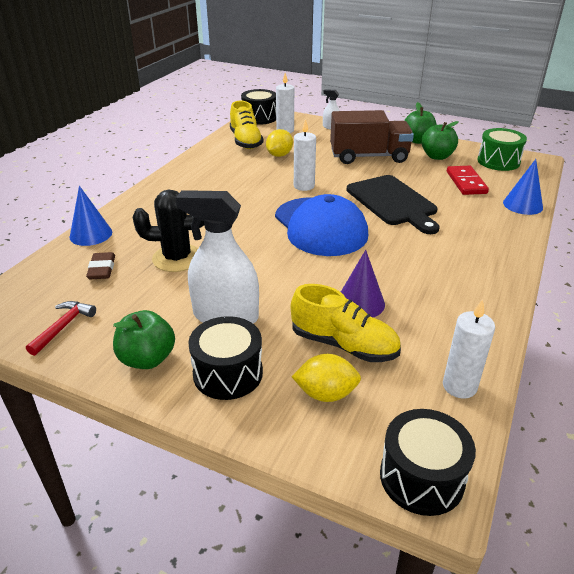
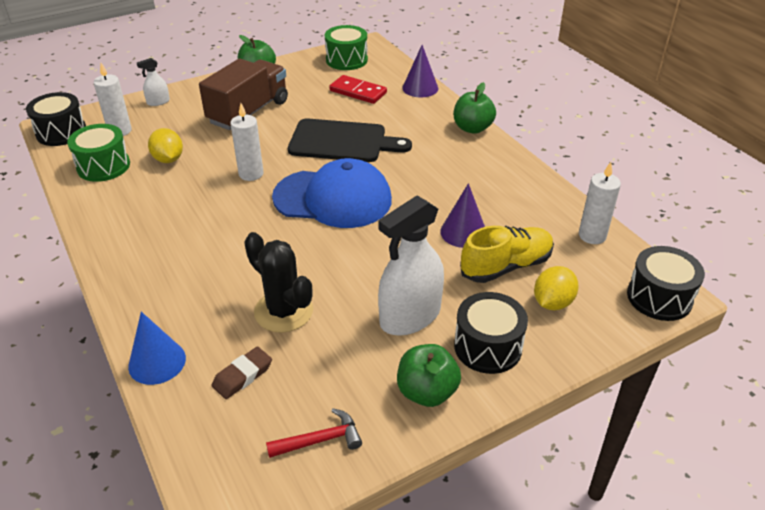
camera: 55 degrees left, 5 degrees up
(63, 327) = (320, 440): red hammer -> red hammer turned 105 degrees clockwise
(102, 269) = (242, 376): brown eraser -> brown eraser turned 75 degrees counterclockwise
(177, 258) = (283, 311): black cactus -> black cactus turned 75 degrees counterclockwise
(245, 141) = (103, 166): yellow shoe -> green drum
(437, 156) = (298, 80): green apple -> green apple (472, 128)
(522, 205) = (420, 88): blue cone -> purple cone

